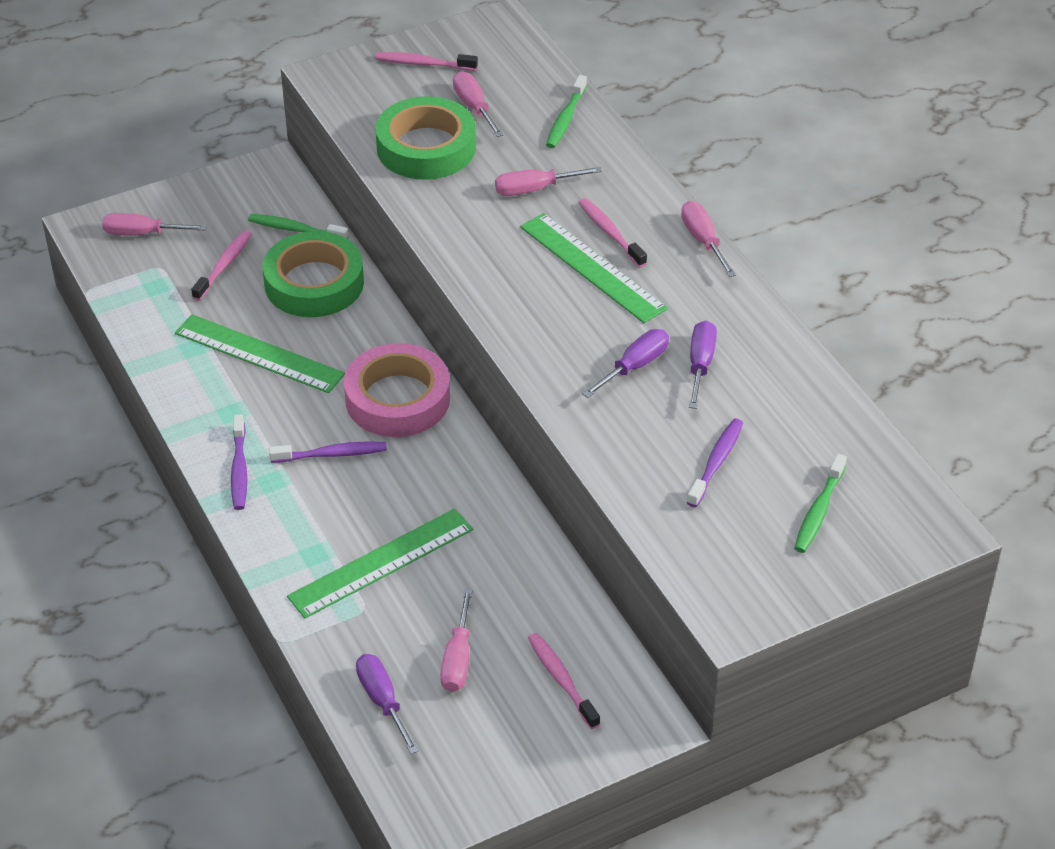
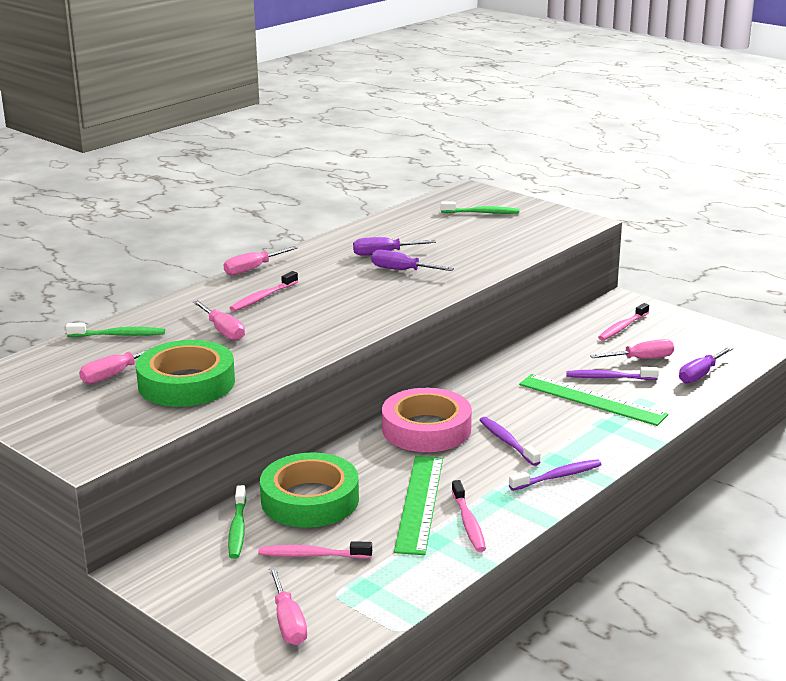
camera: 110 degrees left, 20 degrees down
(423, 63) = (50, 410): pink toothbrush -> pink toothbrush (468, 523)
(592, 267) = (307, 297): green ruler -> none
(716, 462) = (468, 239): purple toothbrush -> purple toothbrush (608, 377)

